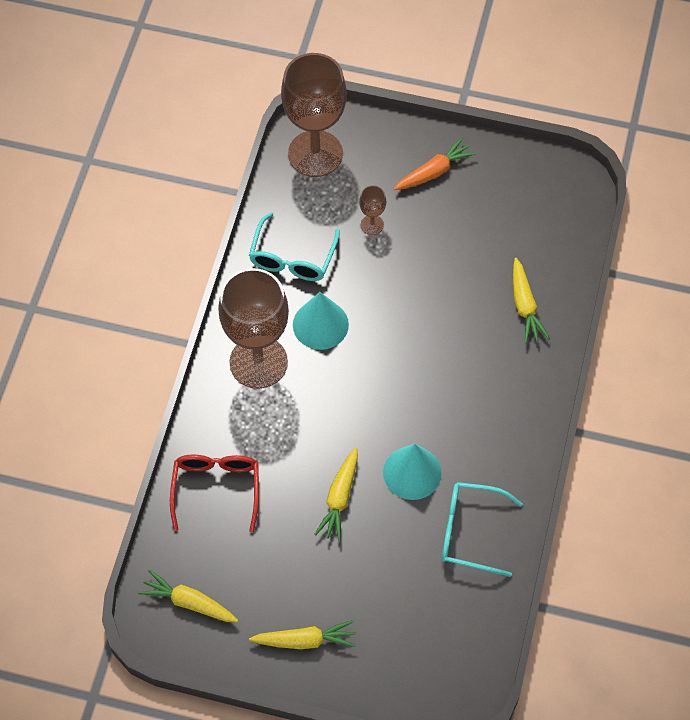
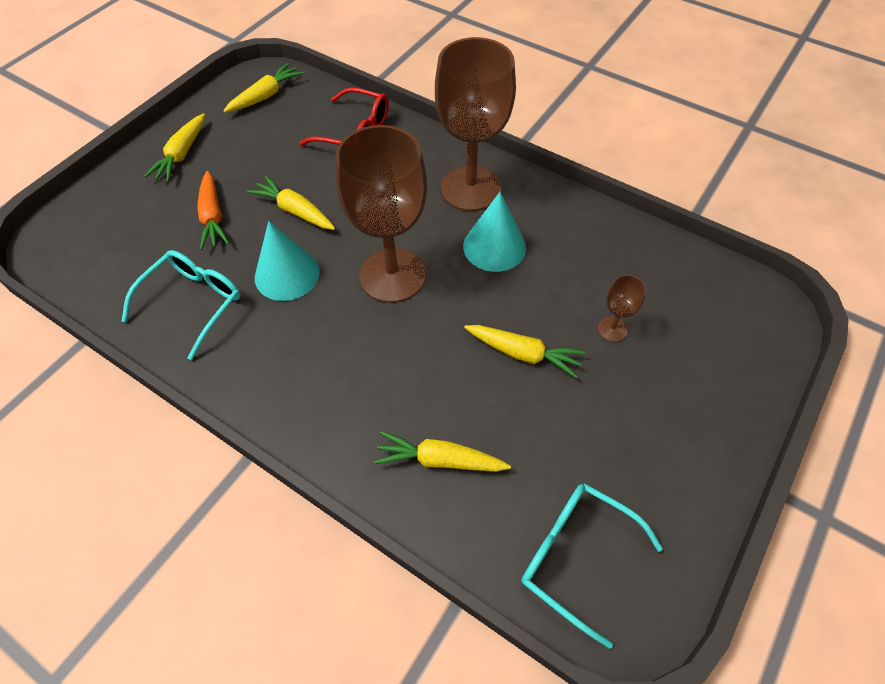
camera: 110 degrees right, 5 degrees down
(292, 258) = (586, 245): turquoise glasses -> turquoise glasses (576, 556)
(315, 154) = (730, 302): brown goblet -> brown goblet (392, 275)
(418, 277) = (523, 354): none -> yellow carrot
(434, 171) = (681, 423): orange carrot -> orange carrot (213, 217)

